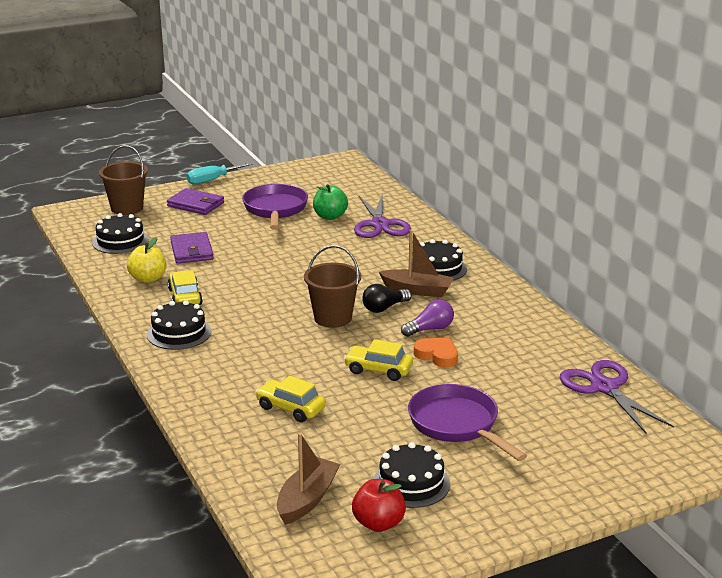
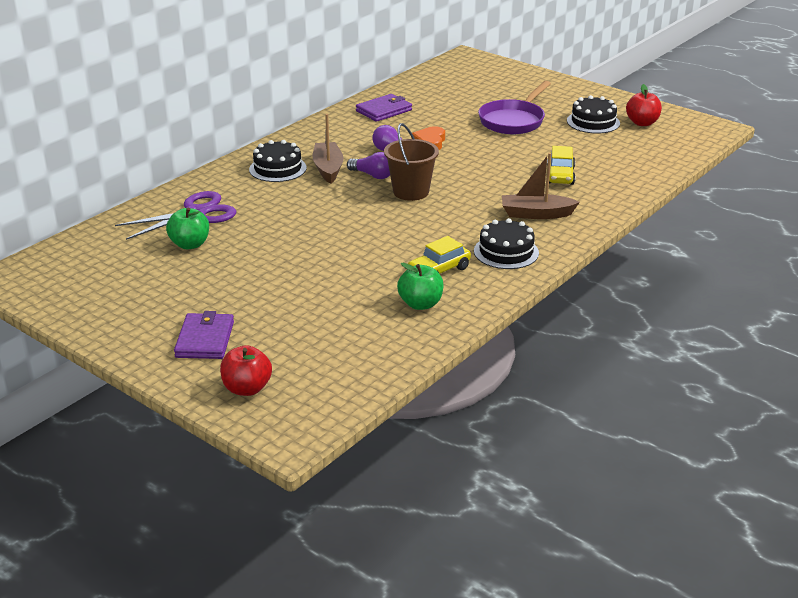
camera: 115 degrees left, 5 degrees up
(120, 241) = (346, 356): black cake -> none
(127, 208) = (247, 388): brown bucket -> red apple
(148, 279) = (420, 304): yellow apple -> green apple
(192, 251) = (335, 300): purple wallet -> purple wallet (384, 110)
(212, 180) = (116, 353): turquoise screwdriver -> none
(275, 209) = (189, 281): purple pan -> none
(307, 499) = (649, 146): brown boat -> brown boat (536, 214)
(378, 370) = (473, 157): yellow car -> none
(384, 308) = (373, 175): black light bulb -> purple light bulb
(605, 387) = (417, 88): purple scissors -> none

